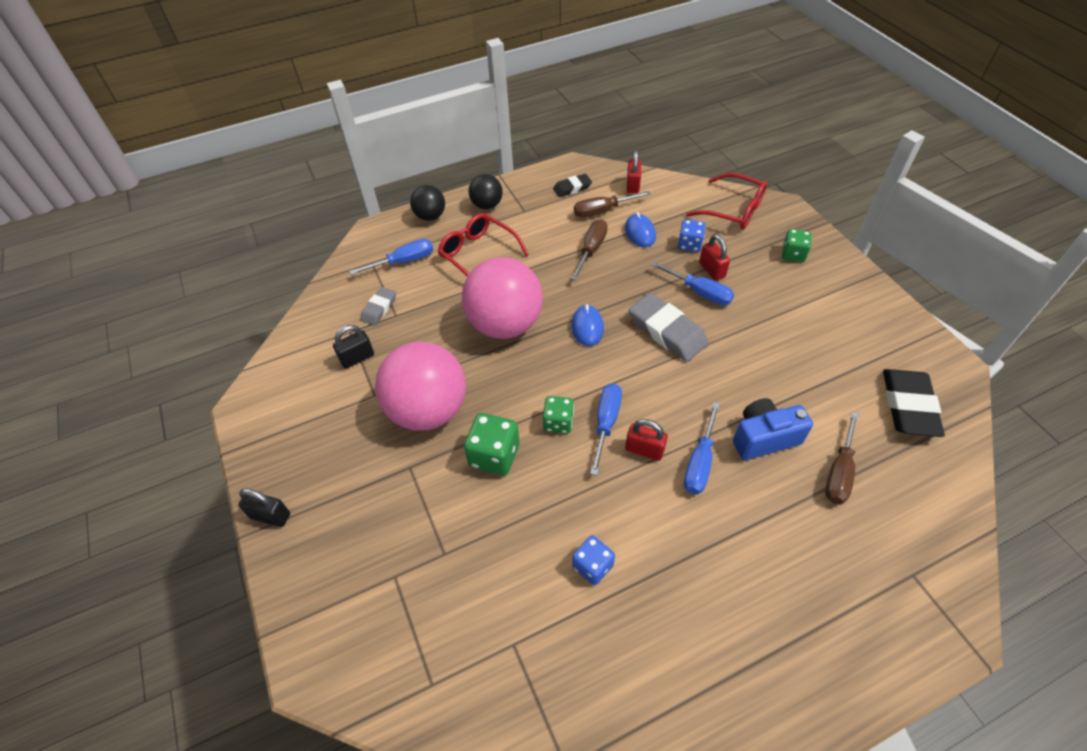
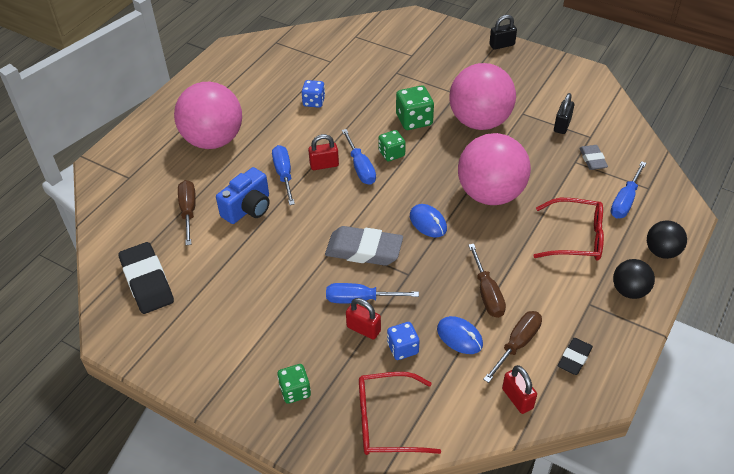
camera: 145 degrees right, 5 degrees down
(769, 576) = (213, 140): none -> pink ball

